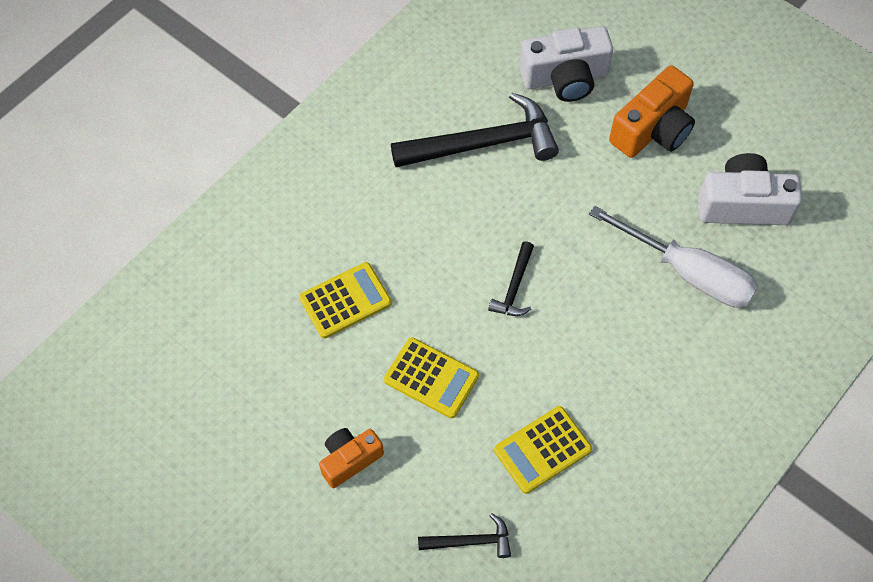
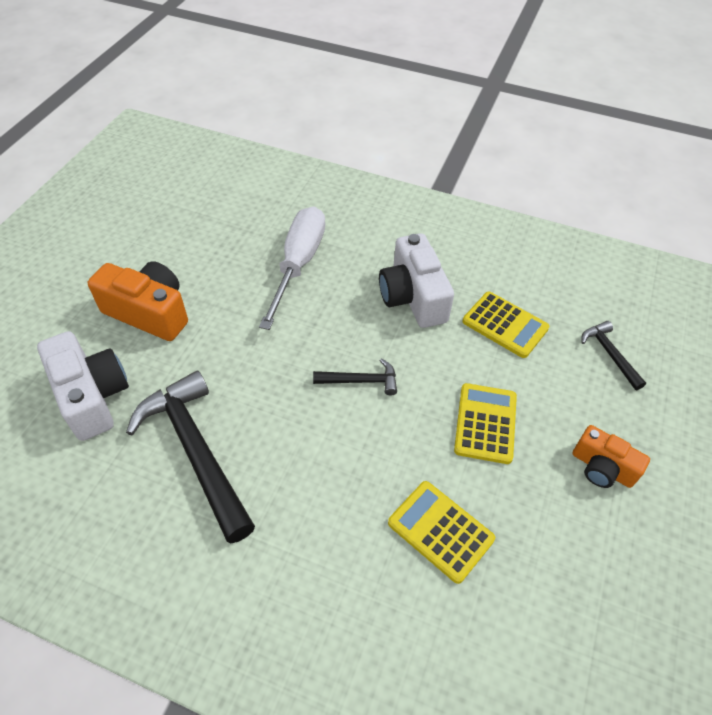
camera: 110 degrees left, 10 degrees down
(742, 204) = (219, 241): white camera -> white camera (412, 297)

